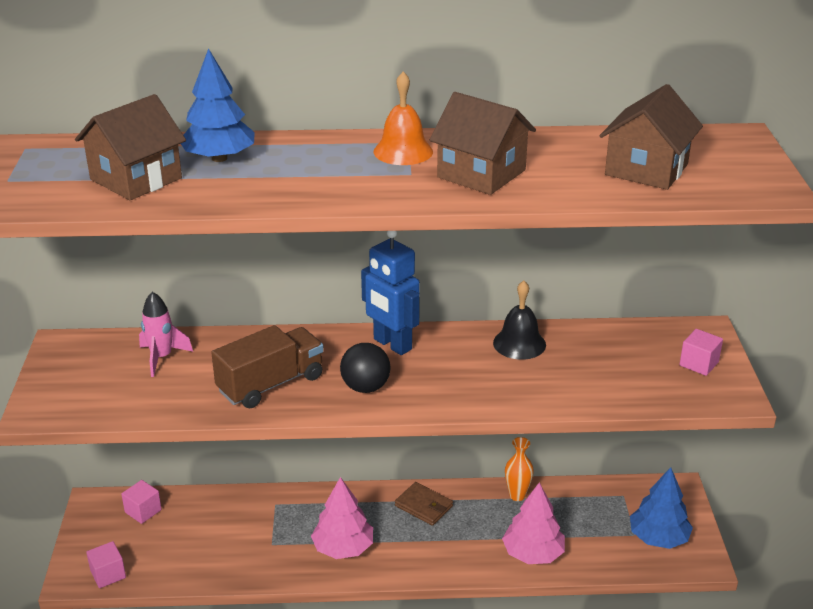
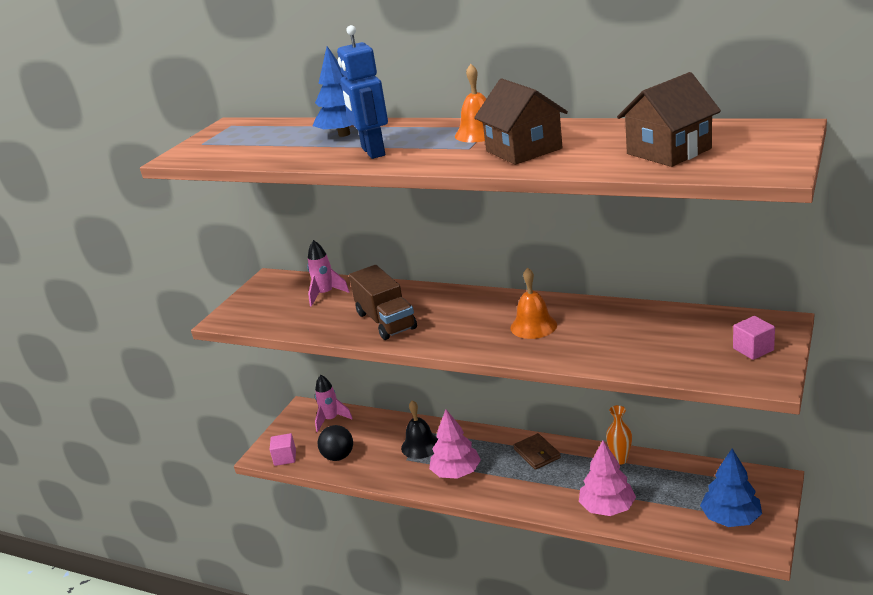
camera: 30 degrees right, 5 degrees down
(136, 179) = (277, 145): brown house -> none
(143, 511) = (331, 419): pink cube -> pink rocket
(271, 384) = (386, 321): brown truck -> brown truck turned 75 degrees clockwise
(365, 387) = (452, 332): black ball -> black ball (338, 456)
(392, 344) = (495, 304): blue robot -> blue robot (372, 152)
(456, 367) = (533, 326): none -> orange bell
(519, 343) = (599, 314): black bell -> black bell (420, 446)

